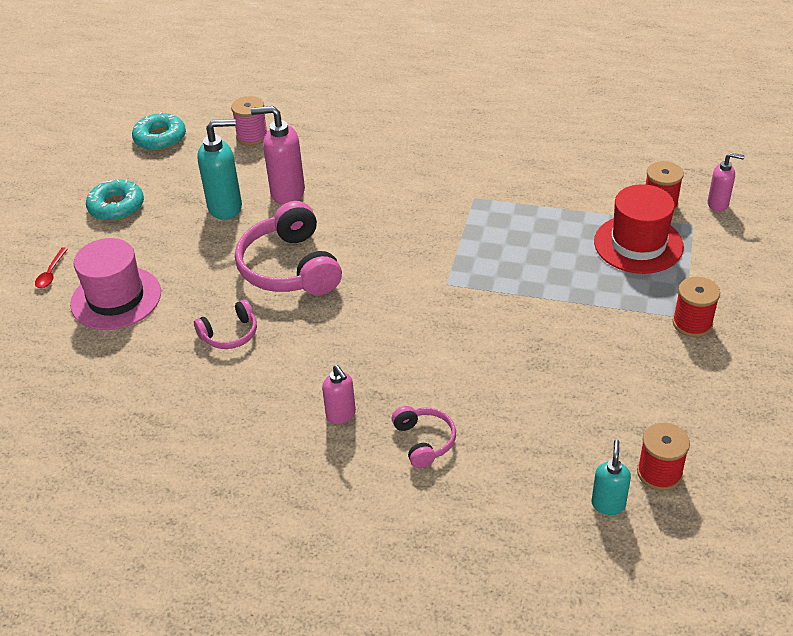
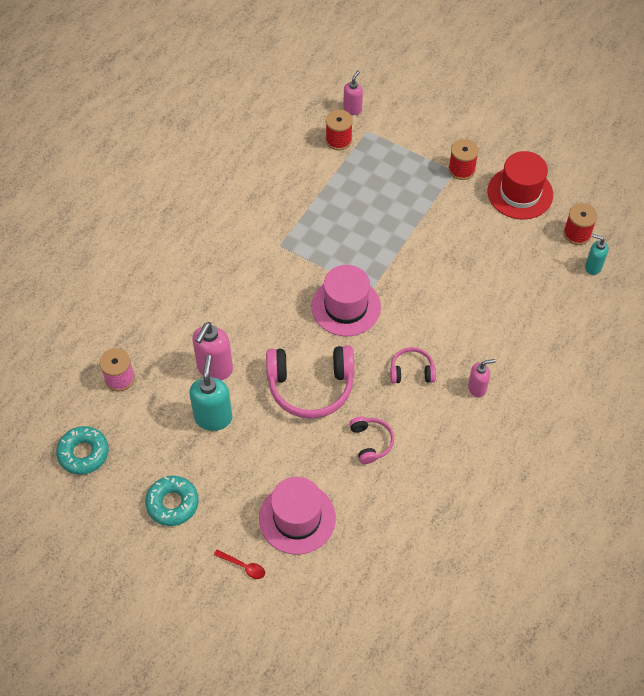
camera: 75 degrees left, 15 degrees up
(413, 269) = (346, 306): none -> pink hat
(424, 441) = (515, 346): pink headphones -> pink headphones (411, 371)
(638, 244) = (375, 168): red hat -> red hat (520, 193)

